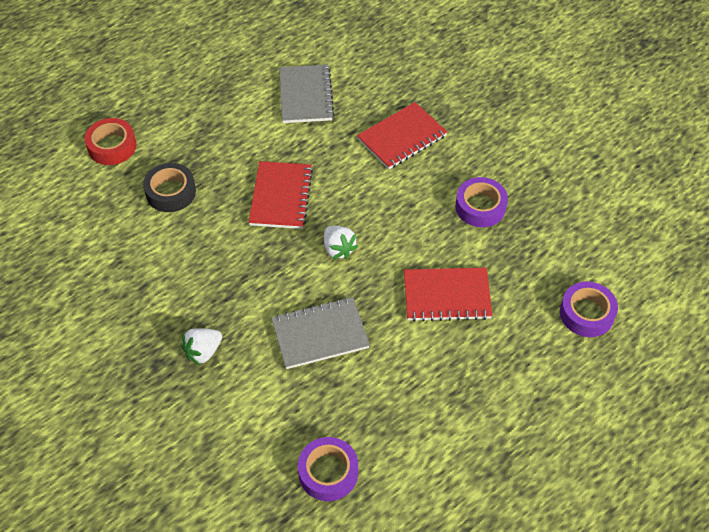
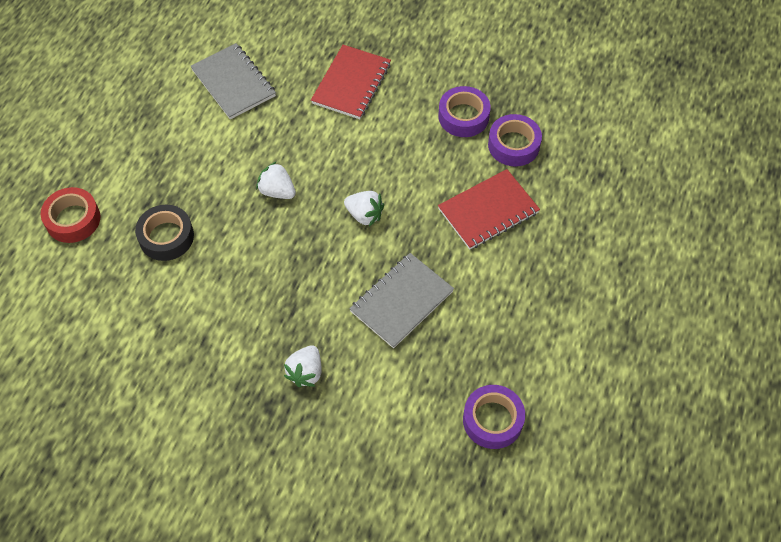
camera: 30 degrees left, 5 degrees up
(281, 197) = (277, 191): red notebook -> white strawberry
(586, 313) = (612, 169): purple tape -> purple tape (513, 145)

